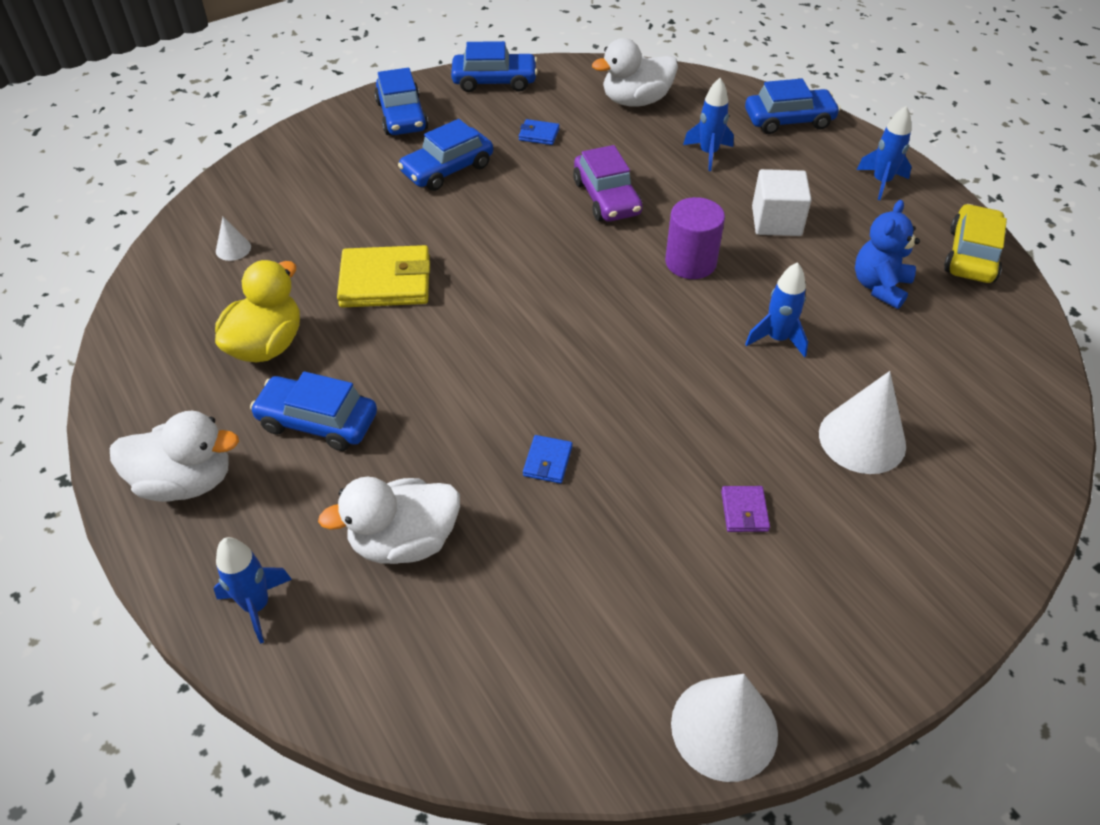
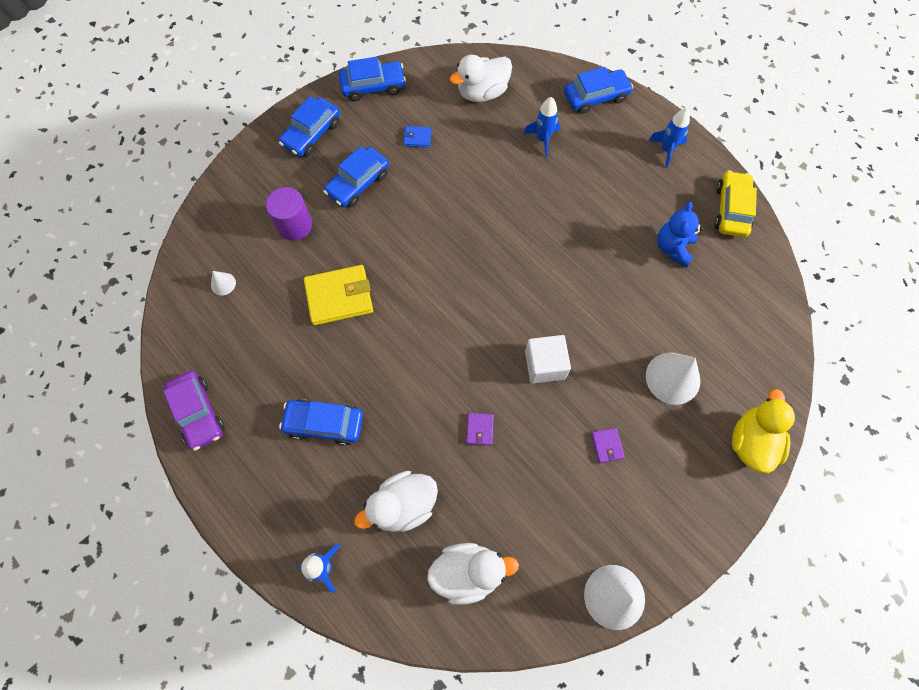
camera: 10 degrees left, 20 degrees up
(186, 481) = (252, 485): white duck -> white duck (468, 572)
(267, 345) = (272, 366): yellow duck -> yellow duck (751, 441)
(402, 116) = (312, 134): blue car -> blue car turned 60 degrees clockwise
(547, 461) = (479, 429): blue wallet -> purple wallet
(607, 198) = (478, 194): purple car -> purple car (198, 413)
(690, 262) = (545, 246): purple cylinder -> purple cylinder (294, 225)
(776, 221) = (598, 198): white cube -> white cube (545, 365)
(777, 339) = (611, 304): blue rocket -> none

